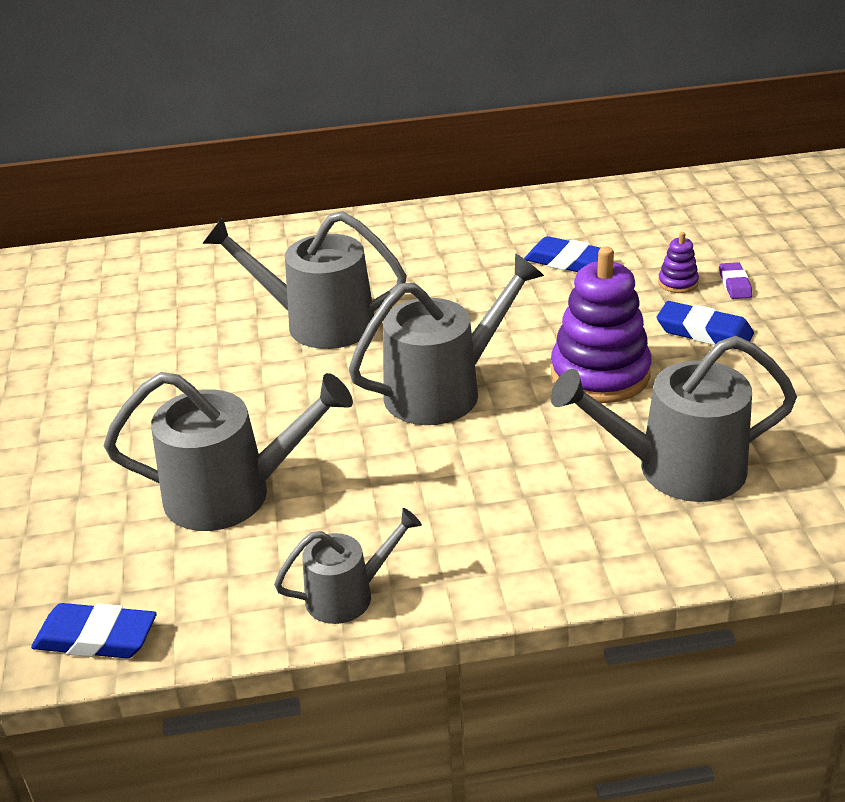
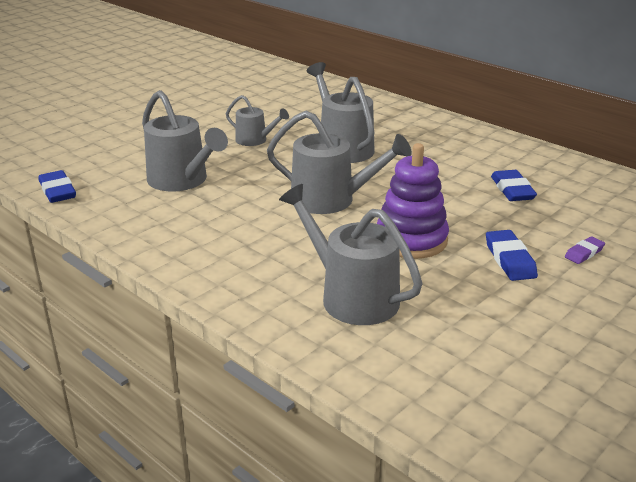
camera: 50 degrees right, 5 degrees down
(347, 595) = (139, 236): grey watering can -> grey watering can (255, 140)
(678, 283) = (550, 232): purple stacking toy -> none

